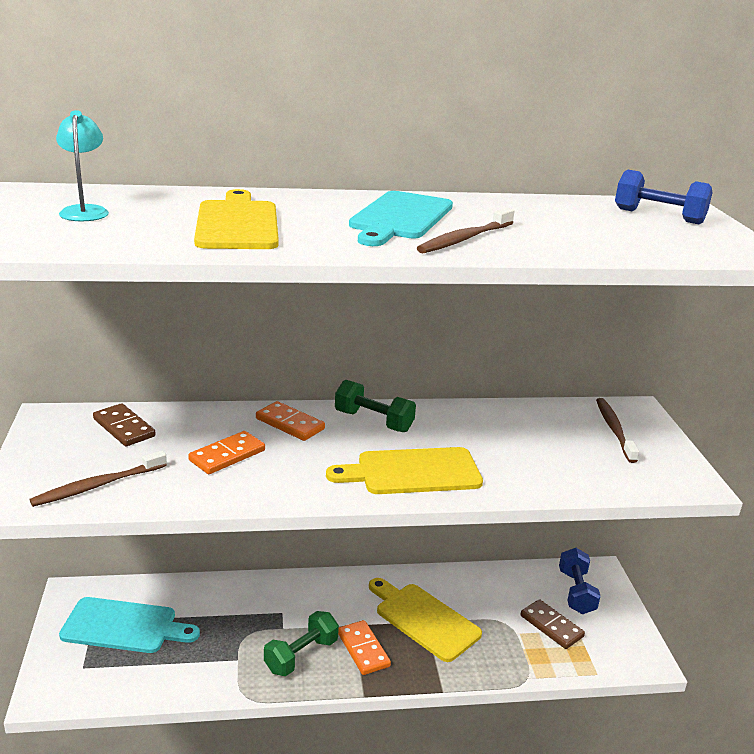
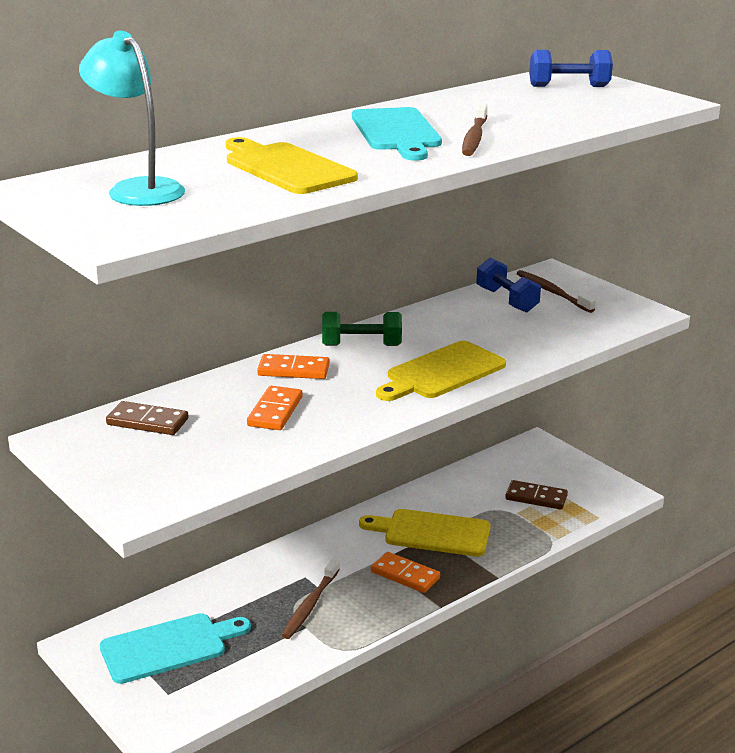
camera: 30 degrees left, 0 degrees up
(85, 211) = (137, 189): turquoise lamp -> turquoise lamp, size x1.52
(97, 485) = (196, 472): brown toothbrush -> brown toothbrush (310, 605)
(301, 655) = (357, 601): green dumbbell -> none
(576, 592) = (532, 465): blue dumbbell -> blue dumbbell (507, 300)

